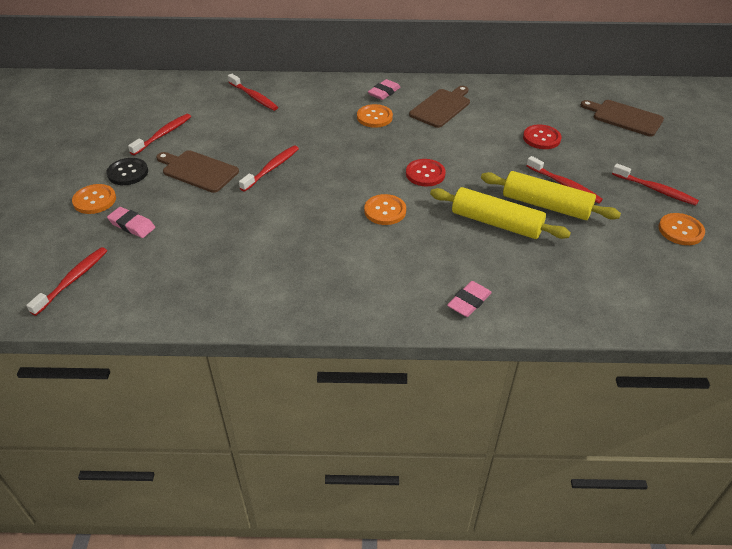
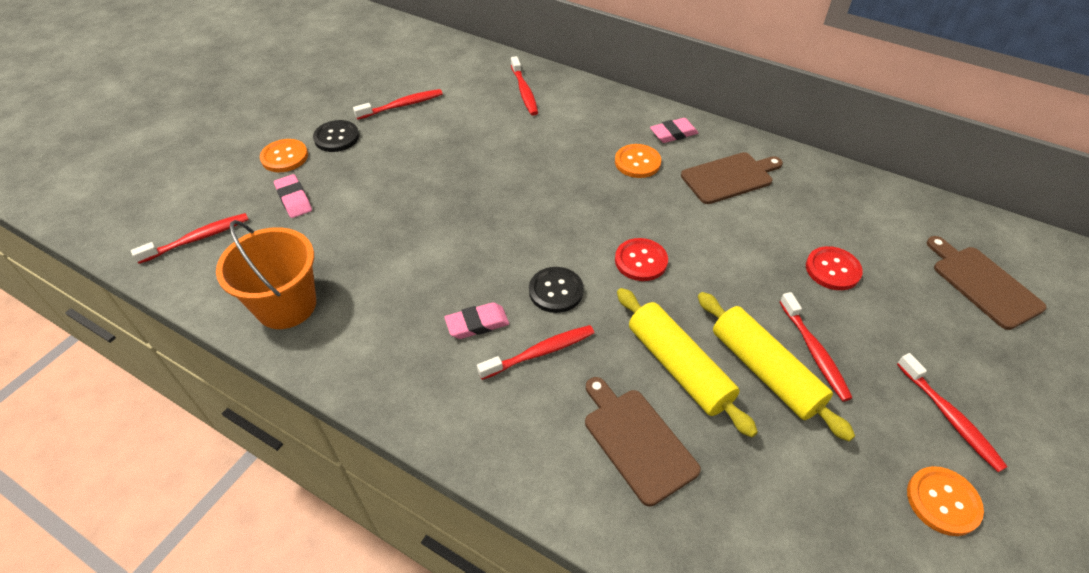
camera: 30 degrees right, 5 degrees up
(194, 293) = (286, 305): none -> orange bucket
(198, 170) = (402, 160): brown cutting board -> brown cutting board (637, 441)
(271, 168) = (475, 186): red toothbrush -> red toothbrush (540, 352)
(385, 211) = (556, 291): orange button -> black button
(469, 302) = (560, 463): pink eraser -> pink eraser (477, 324)

